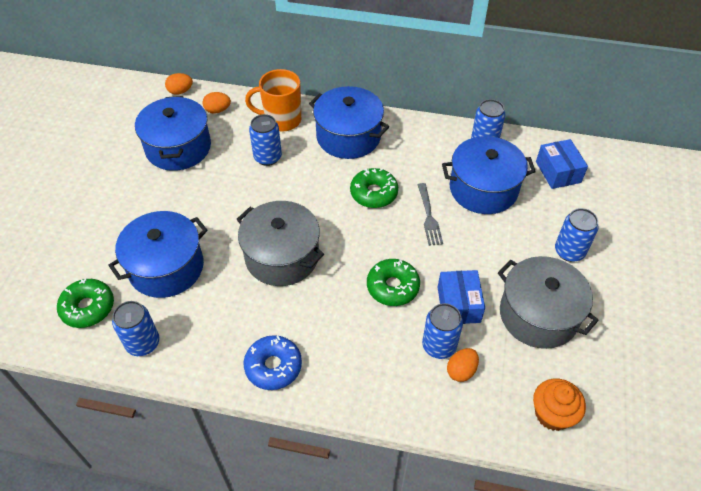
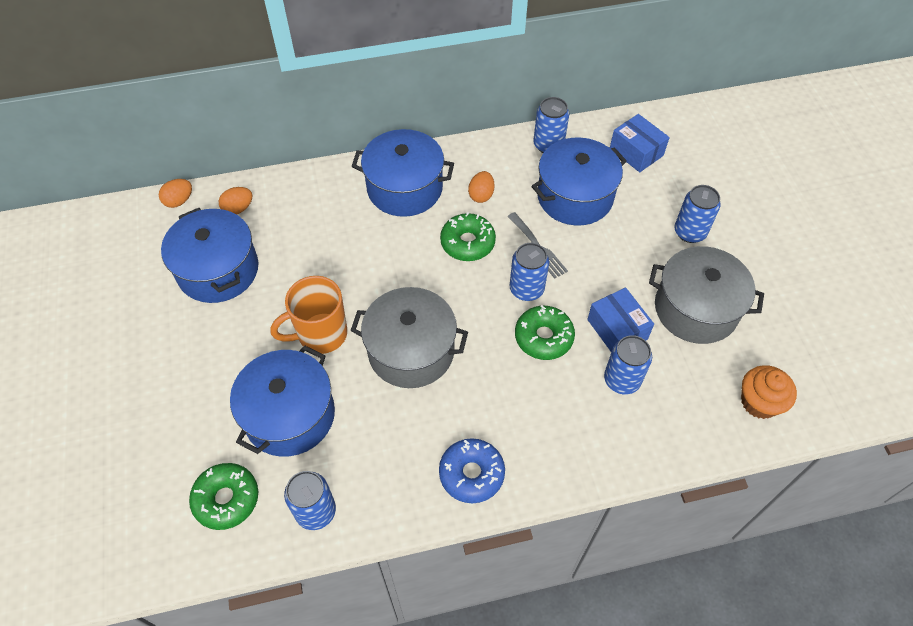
camera: 25 degrees left, 5 degrees up
(268, 157) = (329, 244): blue can -> blue can (526, 289)
(281, 120) = (319, 195): orange mug -> orange mug (321, 334)
(461, 371) = (656, 396): orange egg -> orange egg (481, 195)

